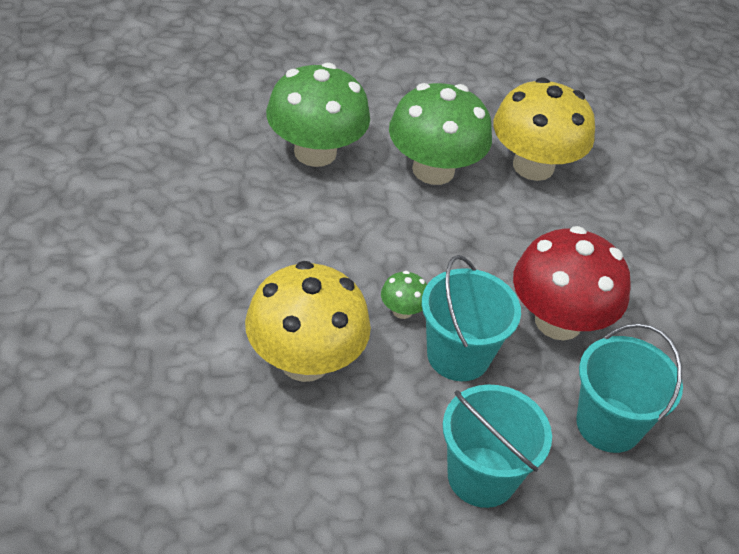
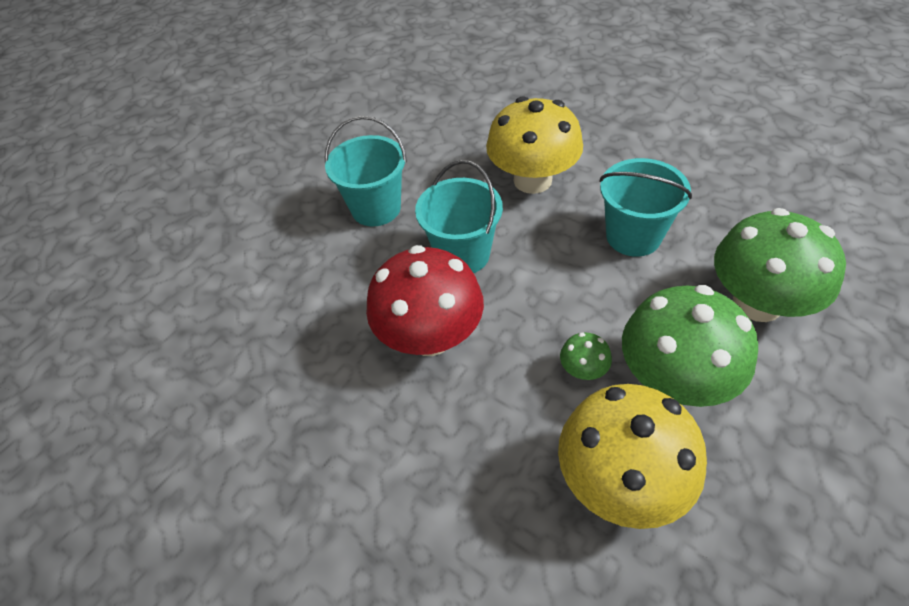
camera: 145 degrees right, 5 degrees up
(402, 311) = (528, 250): green mushroom -> green mushroom (583, 370)
(608, 424) = (331, 295): turquoise bucket -> turquoise bucket (633, 236)

